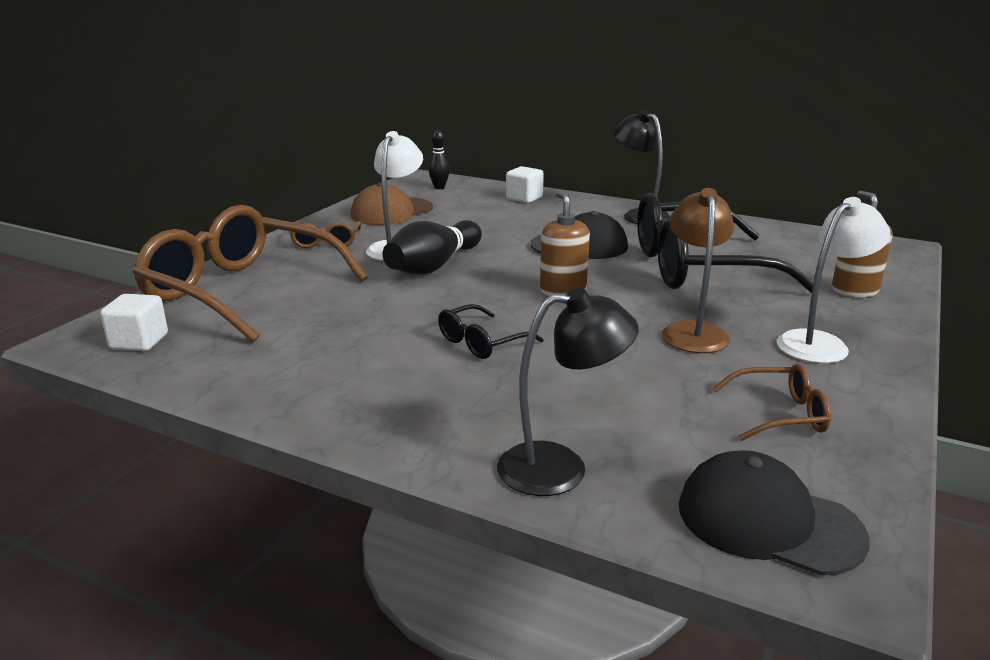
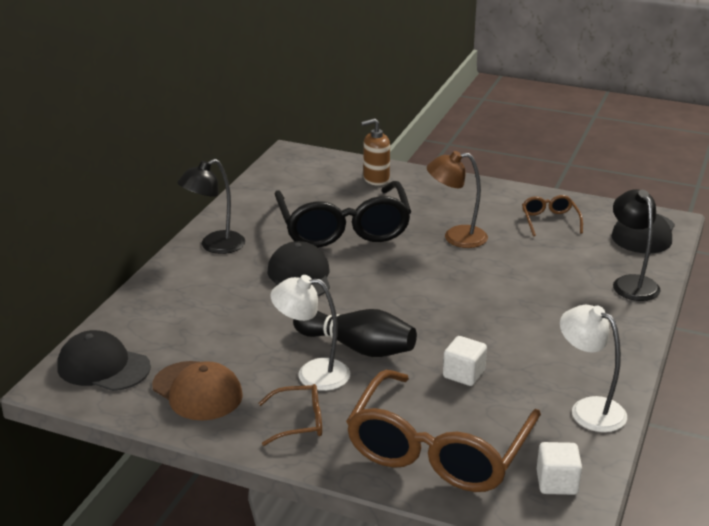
camera: 95 degrees left, 5 degrees up
(439, 187) = (103, 367): black bowling pin -> black cap
(481, 342) = (499, 314): black glasses -> none
(524, 198) = (154, 308): white cube -> white cube (464, 374)
(563, 291) = (400, 284): brown soap dispenser -> none
(820, 343) = (459, 200): white lamp -> white lamp (588, 409)

